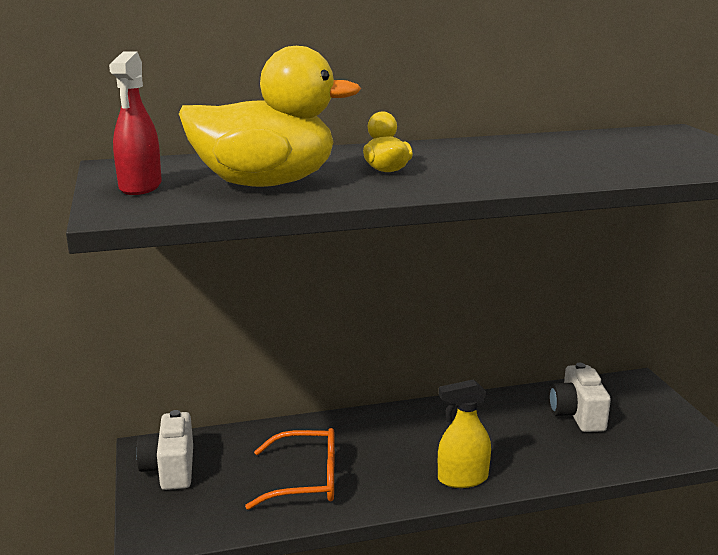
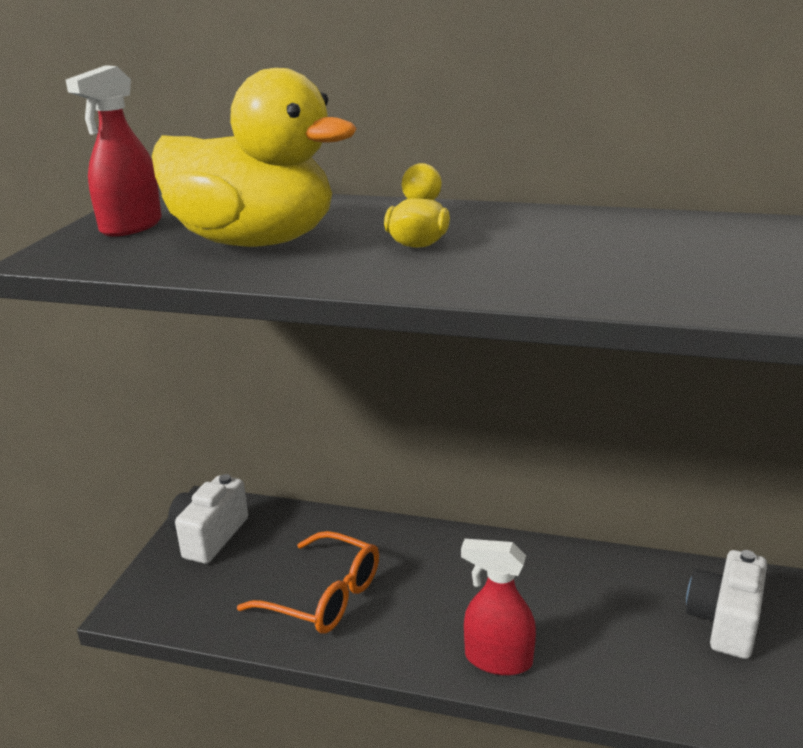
camera: 30 degrees right, 5 degrees up
(462, 478) = (498, 659): yellow spray bottle -> red spray bottle

